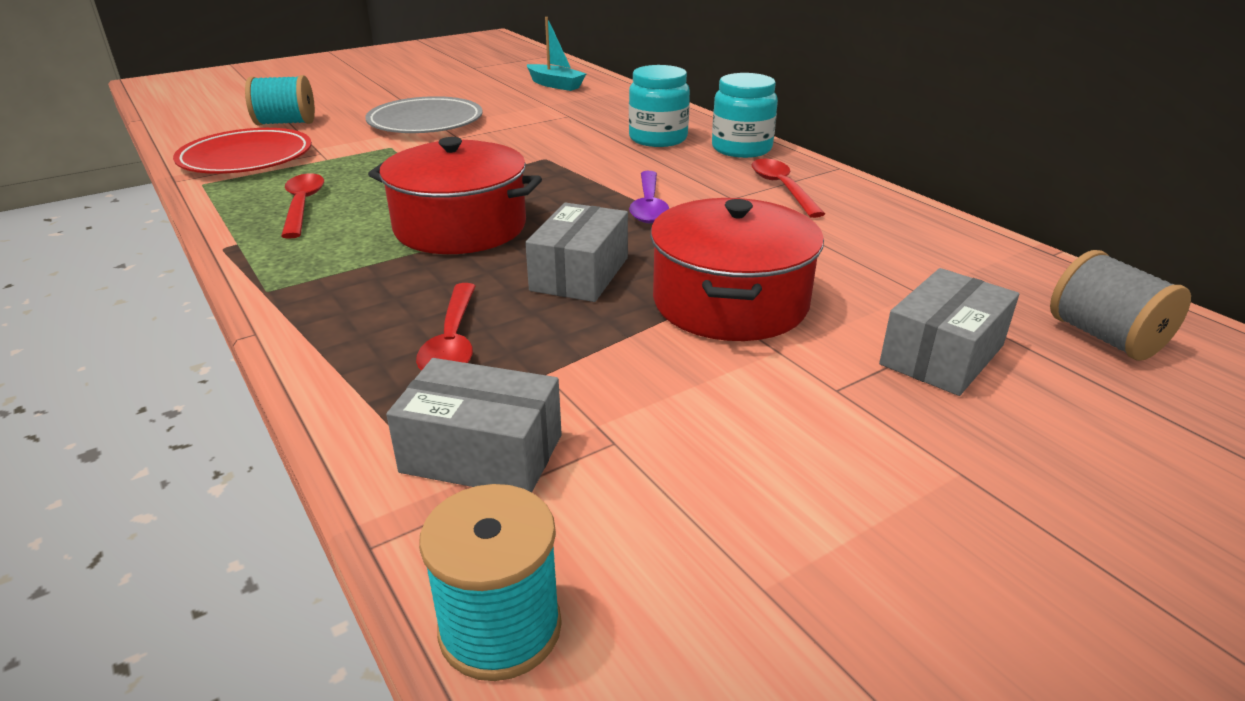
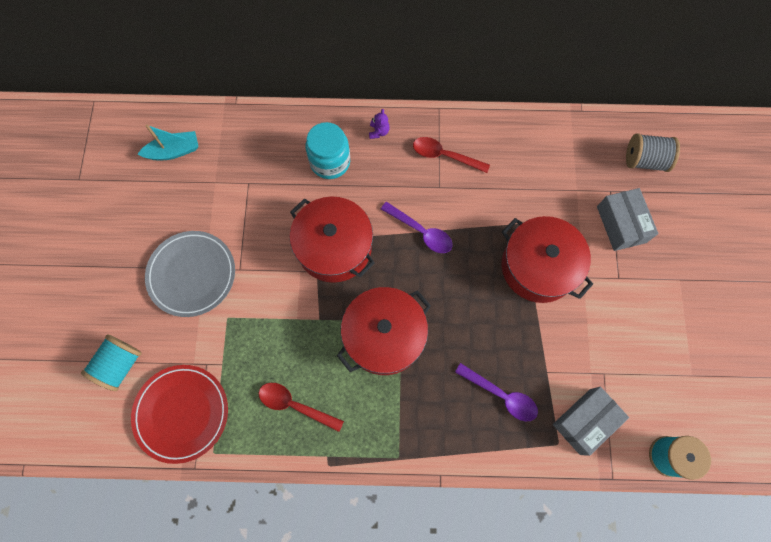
camera: 55 degrees left, 40 degrees up
(452, 342) = (501, 395): red spoon -> purple spoon
(551, 168) = (334, 247): none -> red pot
(579, 274) = (473, 310): grey box -> none
(741, 149) = (379, 132): turquoise jar -> purple teddy bear

